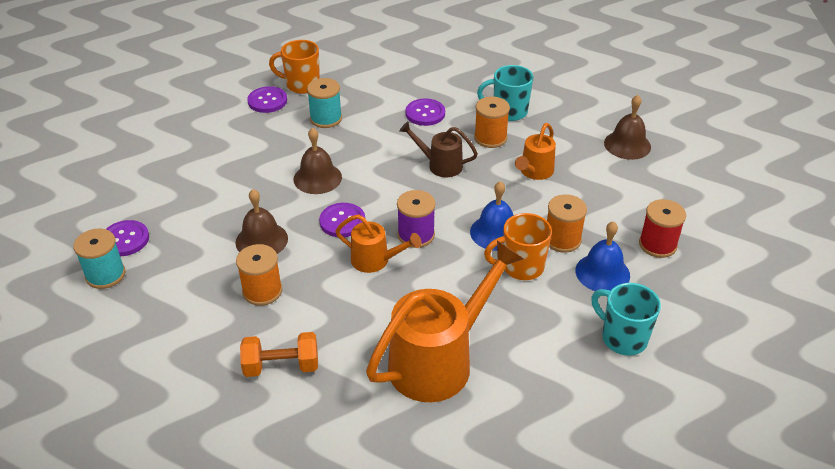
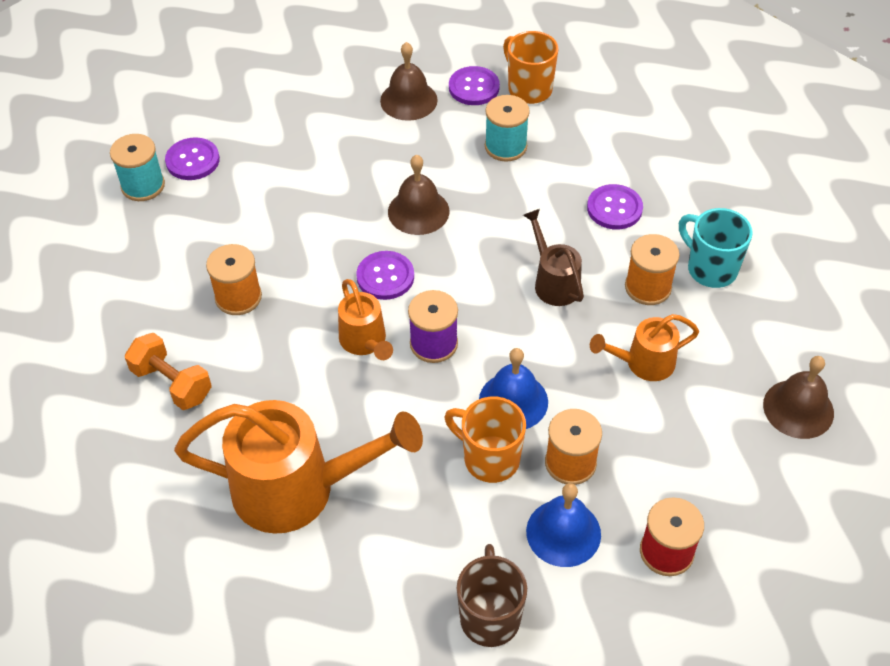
camera: 45 degrees right, 10 degrees up
(261, 240) = (295, 243): brown bell -> brown bell (408, 100)
(622, 338) = (490, 616): turquoise mug -> brown mug

